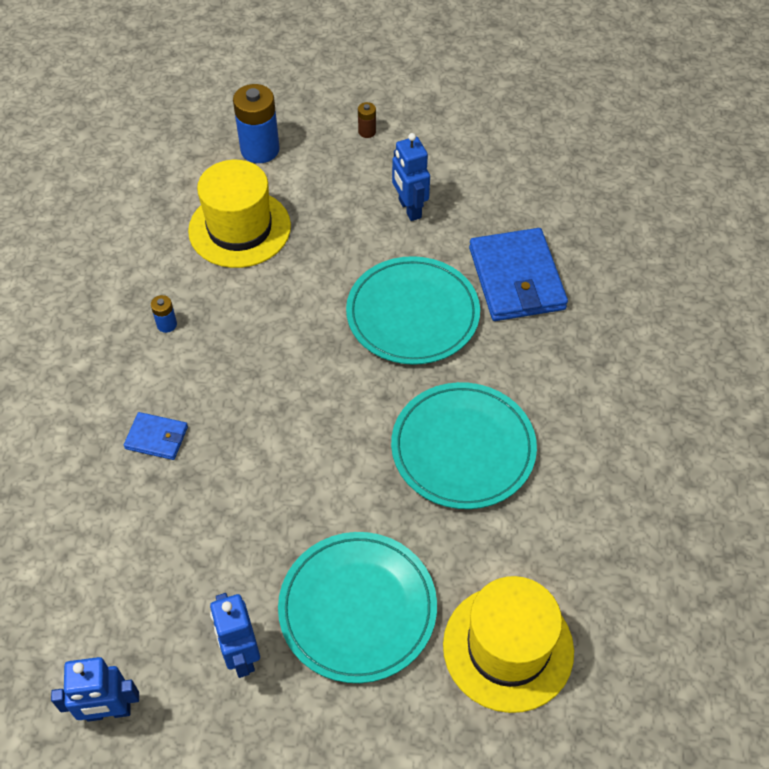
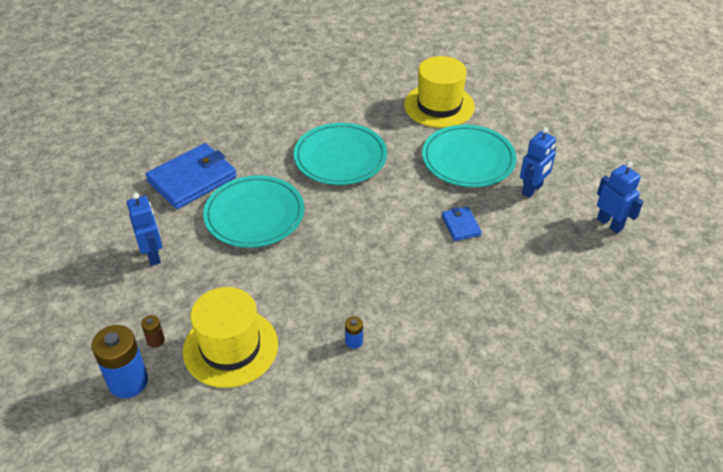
camera: 120 degrees left, 10 degrees down
(157, 438) = (445, 294): blue wallet -> blue wallet (461, 225)
(367, 132) = (72, 317): brown battery -> brown battery (156, 340)
(409, 209) = (153, 255): blue robot -> blue robot turned 60 degrees counterclockwise

